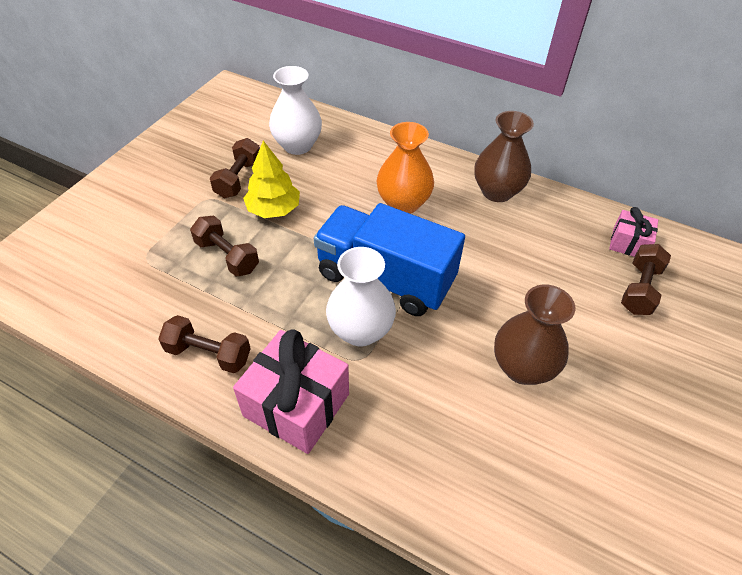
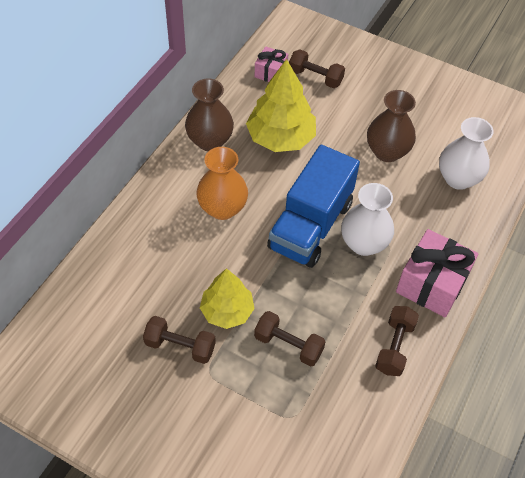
camera: 90 degrees left, 5 degrees up
(227, 256) = (288, 345): brown dumbbell -> brown dumbbell turned 75 degrees clockwise
(297, 145) = (129, 295): white vase -> white vase (458, 179)
(518, 252) = (280, 138): none -> yellow tree

